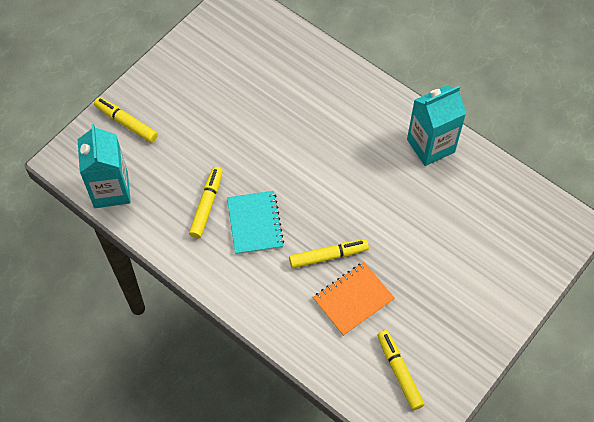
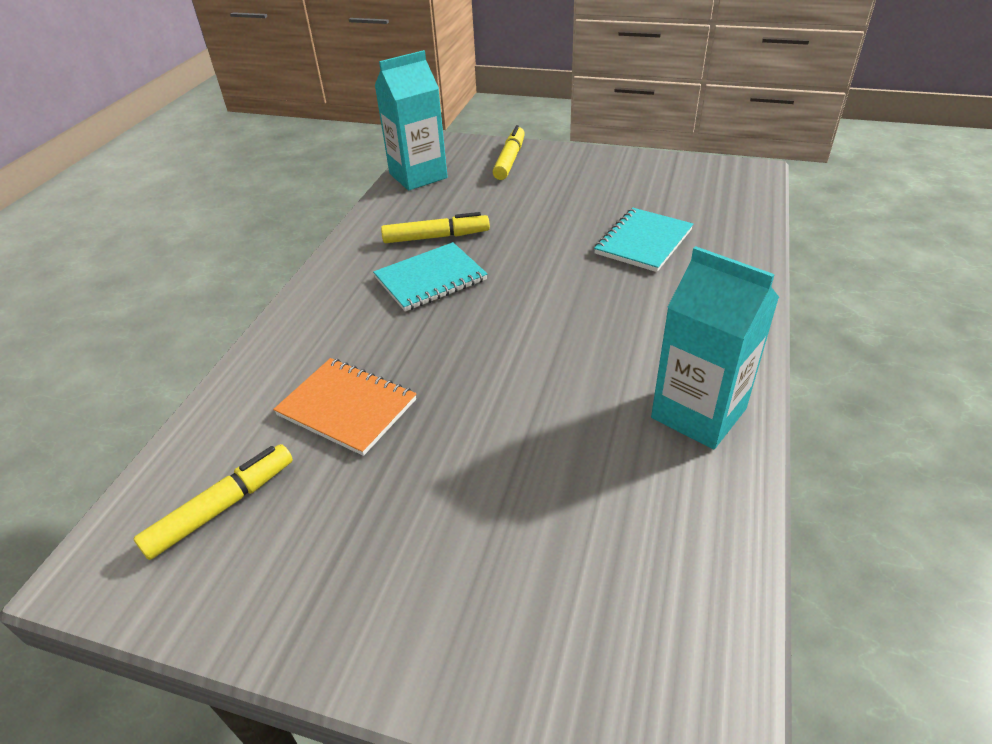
camera: 70 degrees right, 20 degrees down
(280, 96) = (643, 242): none -> turquoise notebook
(328, 256) = (413, 359): yellow marker -> none

